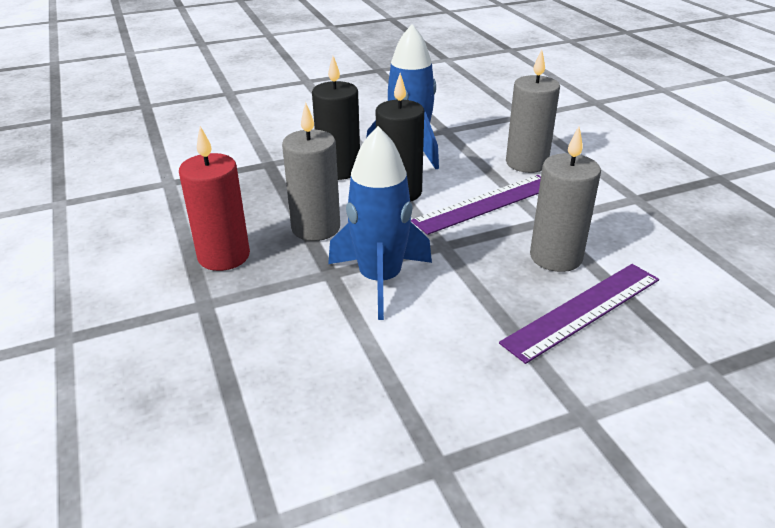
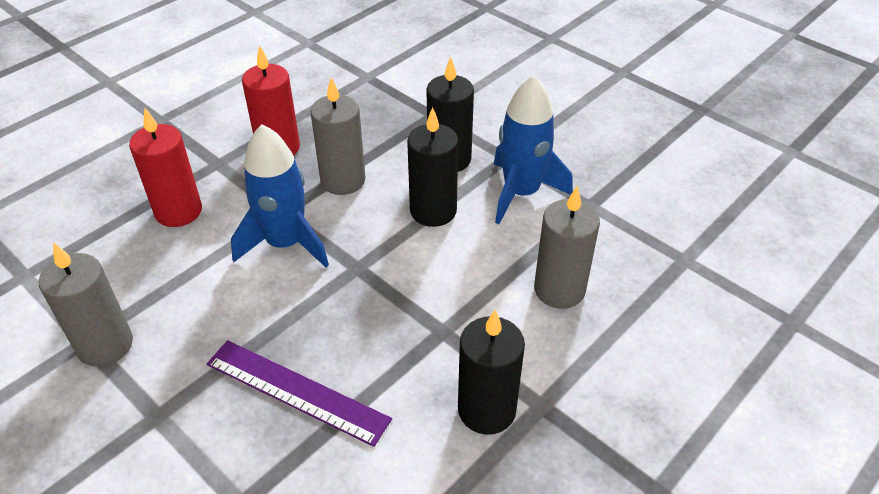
camera: 65 degrees right, 10 degrees up
(264, 348) = (178, 211): none -> red candle
(486, 204) = (449, 278): purple ruler -> none
(556, 257) = (377, 354): grey candle -> grey candle (105, 345)
(634, 220) = (486, 410): none -> black candle

